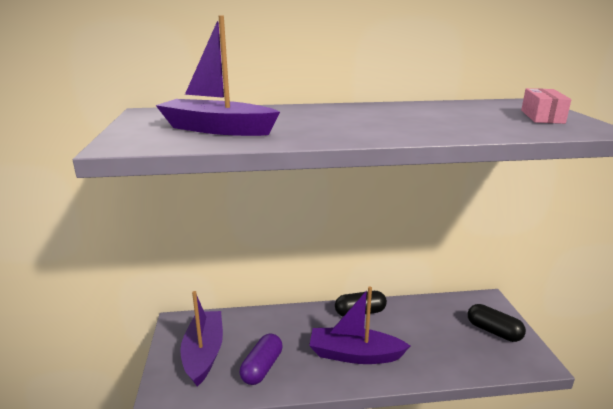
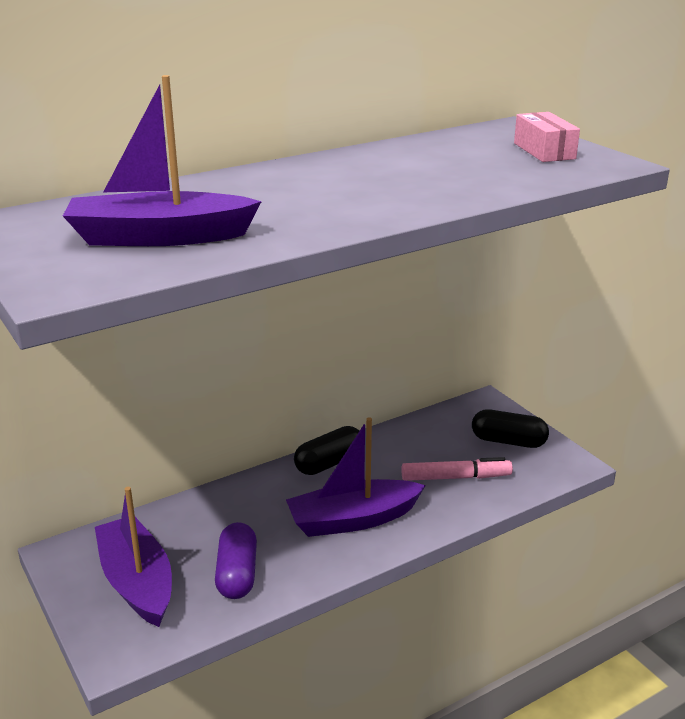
camera: 25 degrees left, 5 degrees up
(441, 346) = (455, 477): none -> pink marker

